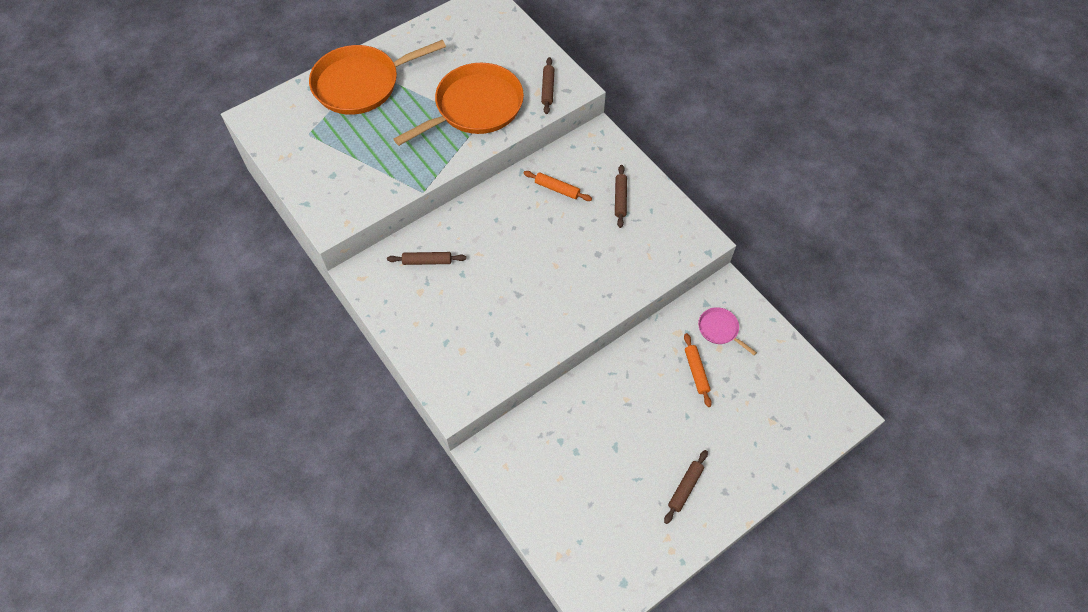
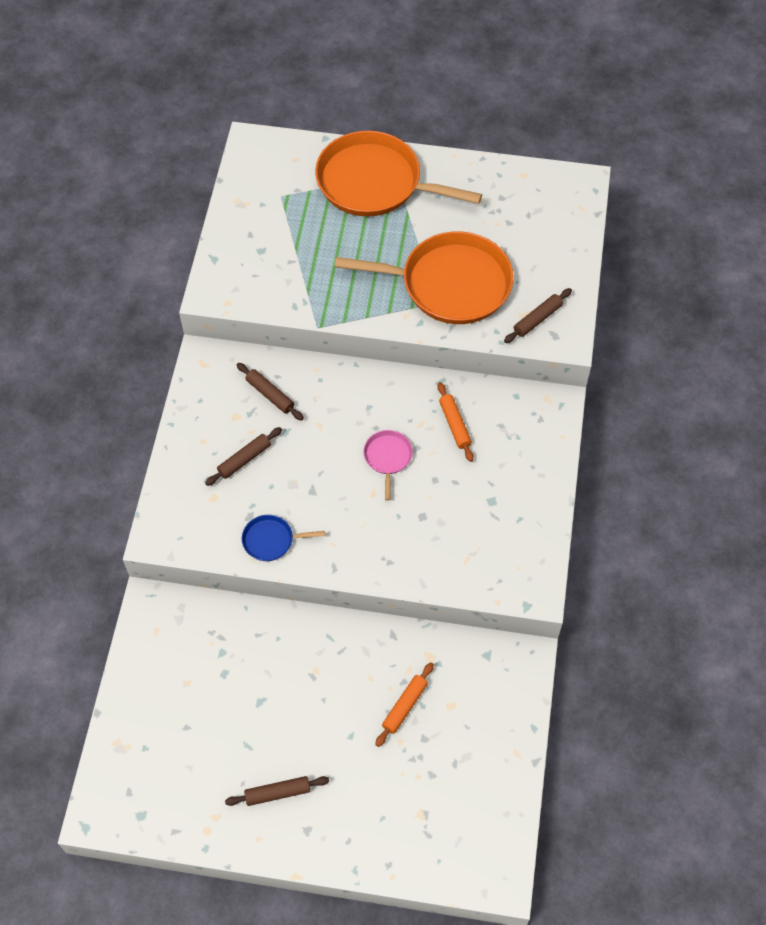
camera: 45 degrees right, 0 degrees up
(527, 344) = (271, 540): none -> blue pan
(620, 199) = (502, 483): brown rolling pin -> brown rolling pin (244, 459)
(719, 329) = (471, 690): pink pan -> pink pan (388, 458)

